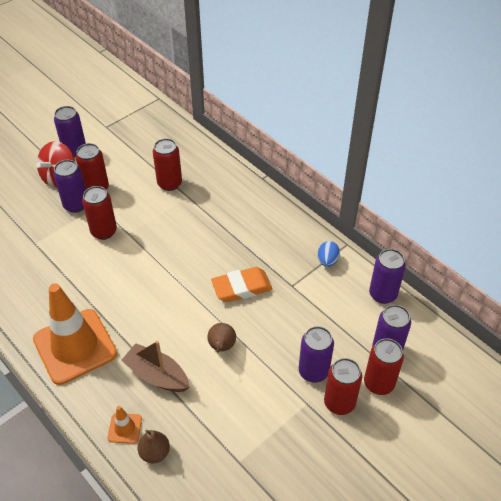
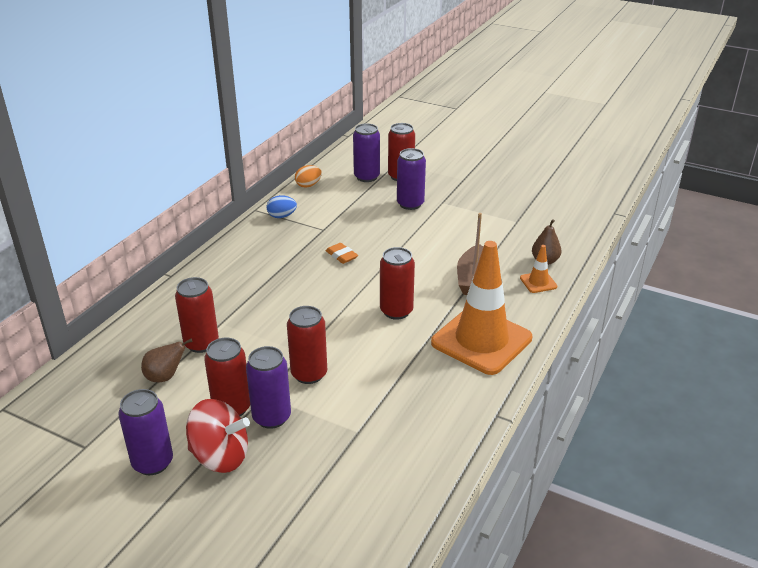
camera: 110 degrees left, 15 degrees down
(221, 347) = (418, 252): brown pear -> brown pear (165, 377)
(241, 287) = (341, 256): orange eraser -> orange eraser, size x0.57
(339, 403) = (430, 189): red can -> red can (396, 311)
(382, 294) = (308, 185): purple can -> orange egg

